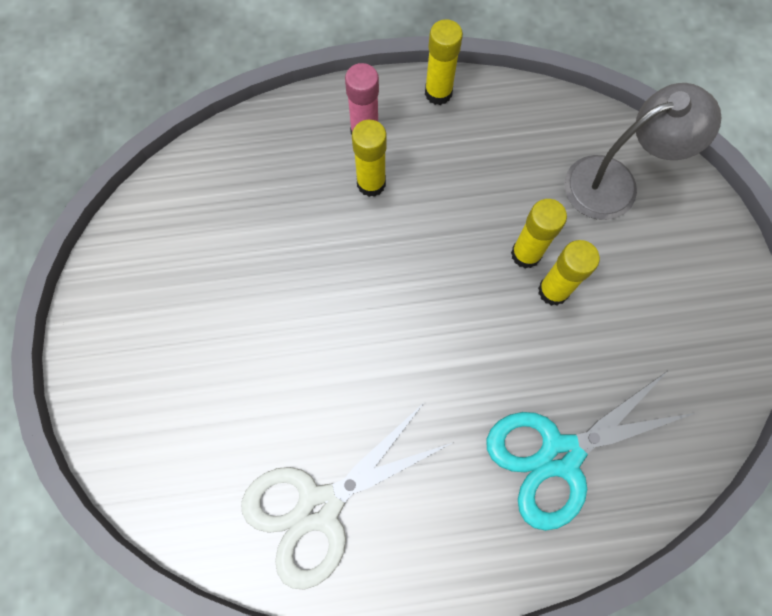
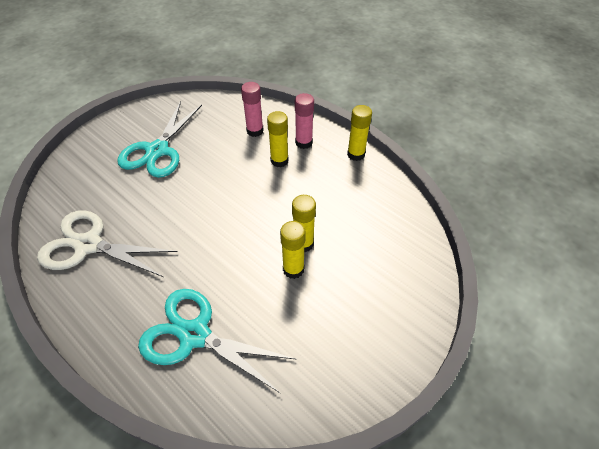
camera: 50 degrees right, 20 degrees down
(211, 318) = (157, 150): none -> turquoise scissors
(288, 172) = (255, 131): none -> pink glue stick
(614, 182) = (390, 257): grey lamp -> none

